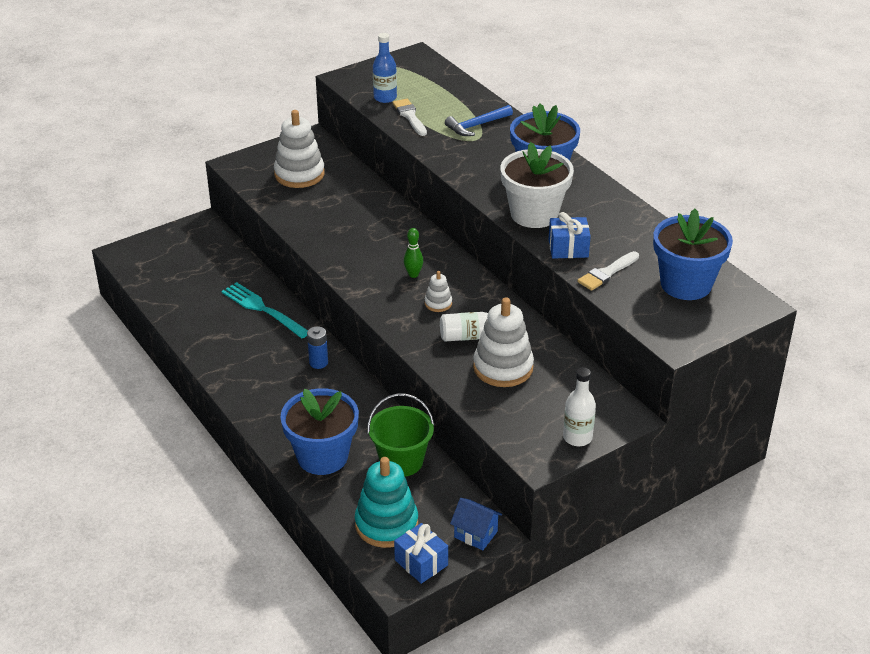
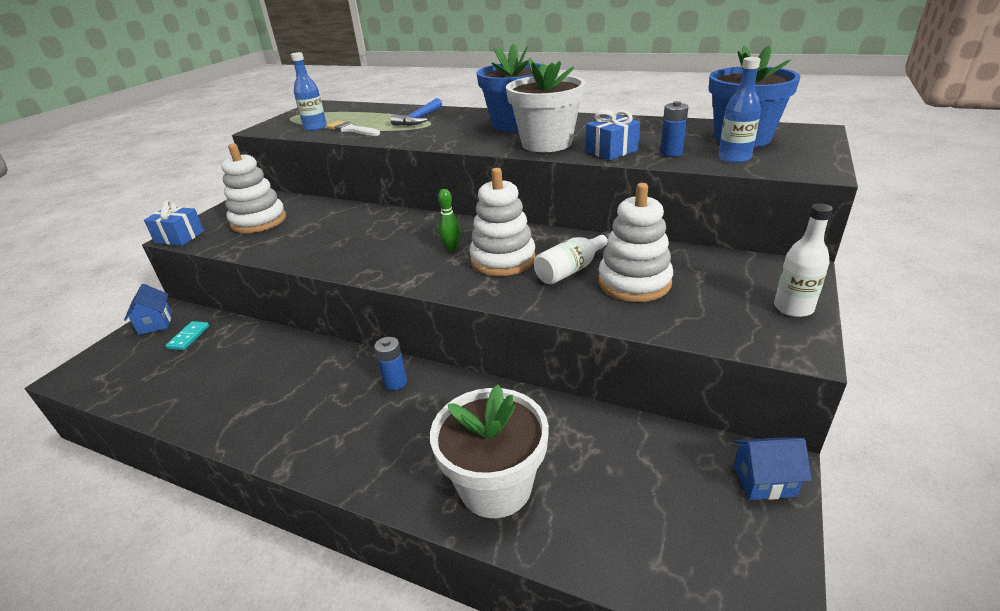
camera: 30 degrees left, 5 degrees down
(191, 231) = (155, 323): none -> blue house
(208, 256) = (189, 337): none -> turquoise domino
(262, 309) = (288, 359): turquoise fork -> none
(322, 456) = (495, 486): blue flower pot -> white flower pot
(386, 524) = (660, 532): turquoise stacking toy -> none
(401, 461) = (589, 440): green bucket -> none
(421, 563) = (760, 562): blue gift -> blue gift (179, 237)
(438, 303) = (503, 259): white stacking toy -> white stacking toy, size x2.05
(607, 273) = (671, 153): white brush -> blue battery
(641, 302) = (734, 158): none -> blue bottle

